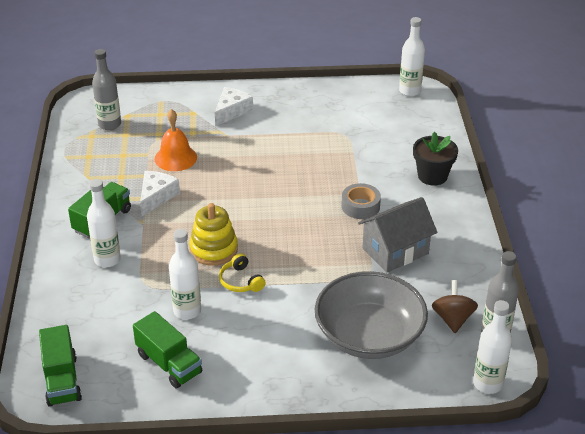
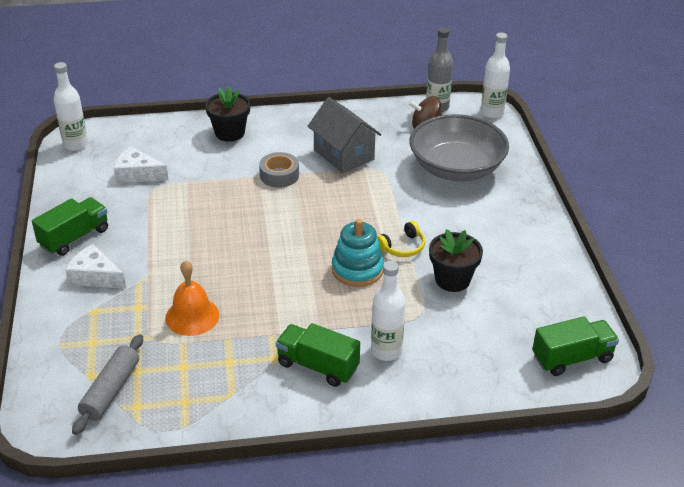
camera: 95 degrees left, 0 degrees up
(109, 124) = (111, 390): grey bottle -> grey rolling pin
(156, 197) = (269, 324): white cheese -> white cheese (137, 174)
(169, 364) = (526, 285): green truck -> green truck (74, 238)
(187, 311) = (452, 280): white bottle -> black flower pot
(214, 249) = (357, 269): yellow stacking toy -> turquoise stacking toy

